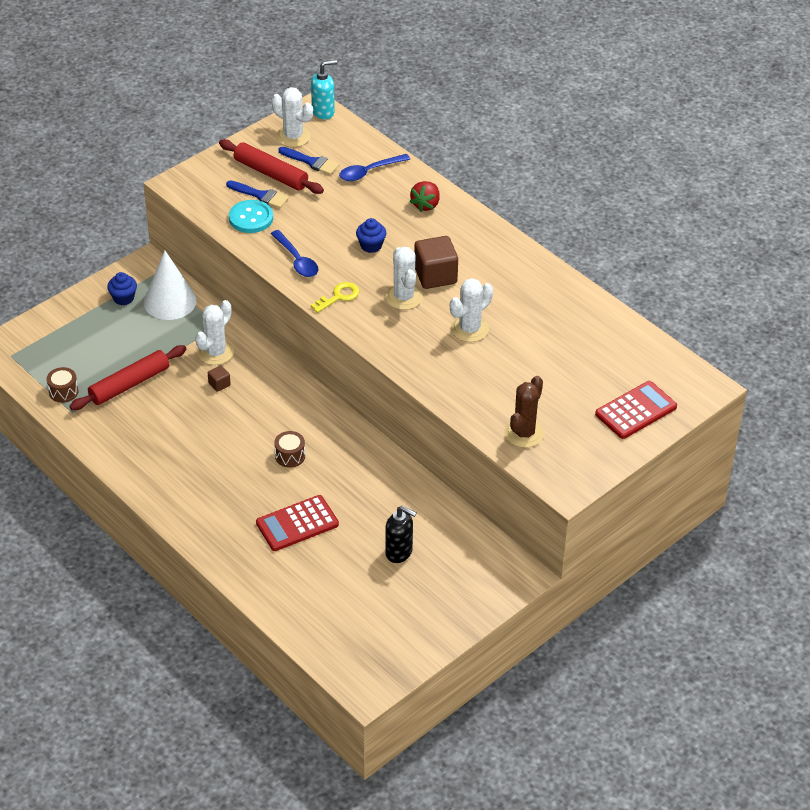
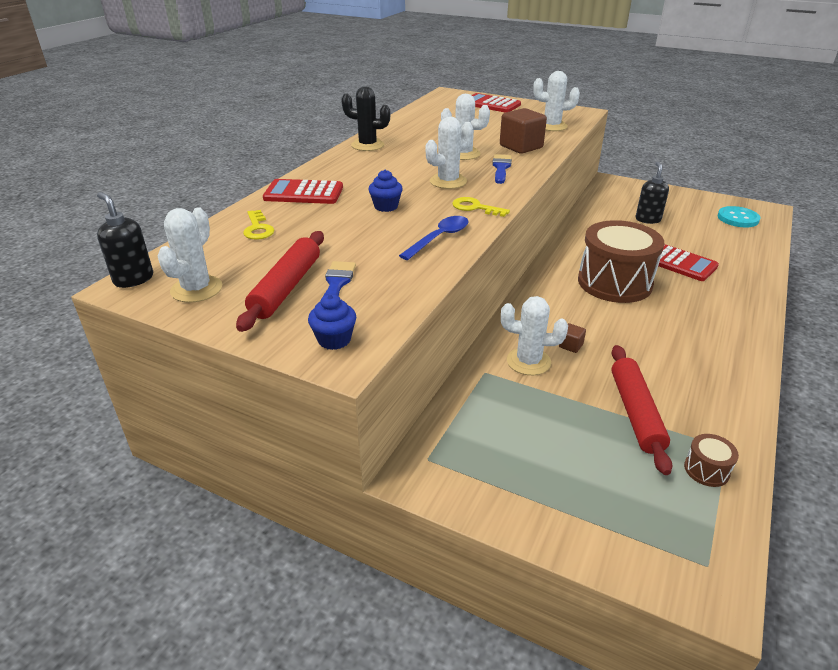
camera: 110 degrees left, 10 degrees down
(123, 298) = (497, 475): blue cupcake -> blue cupcake (334, 340)
(129, 384) = (635, 413): red rolling pin -> red rolling pin turned 60 degrees clockwise
(170, 301) = (473, 426): white cone -> none
(251, 218) = (385, 281): turquoise button -> turquoise button (738, 218)
(290, 456) = (614, 282): brown drum -> brown drum, size x2.48
(311, 162) = (250, 265): blue brush -> blue brush (501, 168)
(323, 112) = (133, 279): turquoise soap dispenser -> black soap dispenser
(369, 172) = (258, 228): blue spoon -> yellow key
(426, 205) = (303, 193): red strawberry -> red calculator
(435, 275) = (407, 174): brown cube -> brown cube (521, 147)
(524, 433) = (551, 126): brown cactus -> white cactus
(529, 267) = (367, 145): none -> black cactus

